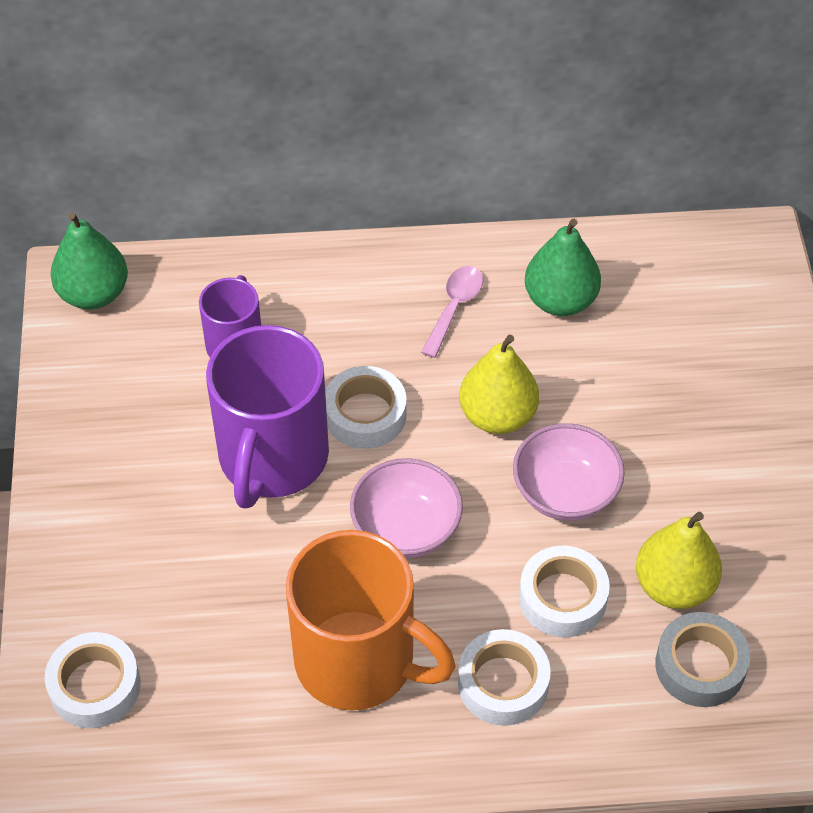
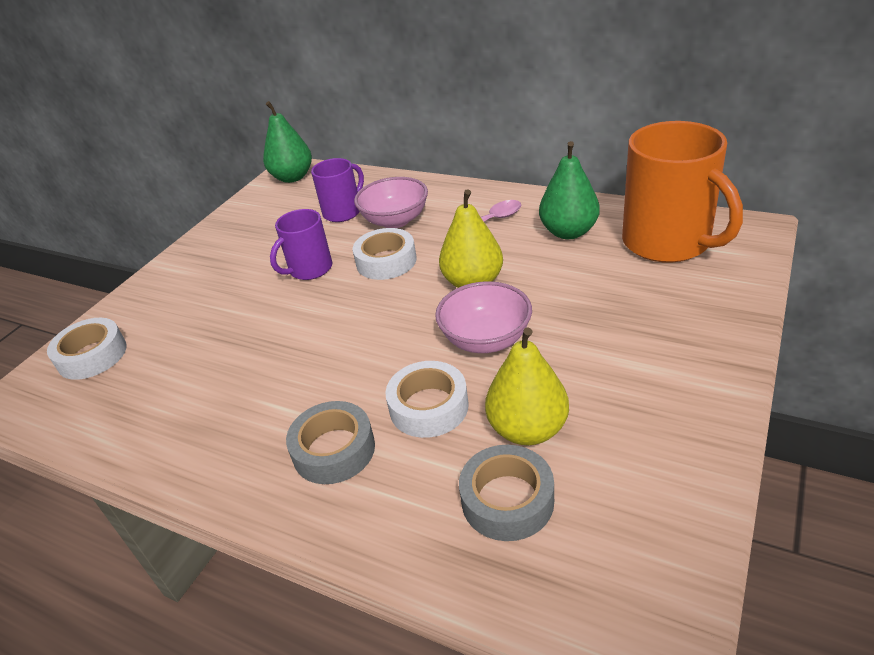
camera: 35 degrees right, 15 degrees down
(272, 459) = (309, 269): purple mug -> purple mug, size x0.55
(358, 661) = (250, 397): orange mug -> orange mug (668, 242)
(406, 528) = (355, 328): pink bowl -> pink bowl (395, 220)
(503, 683) = (334, 450): white tape -> grey tape

